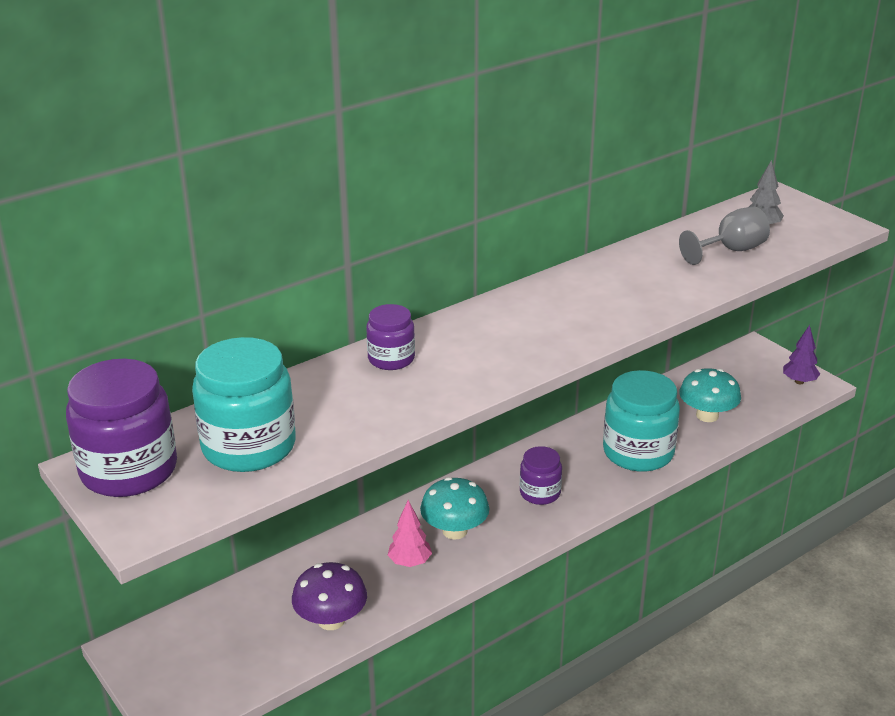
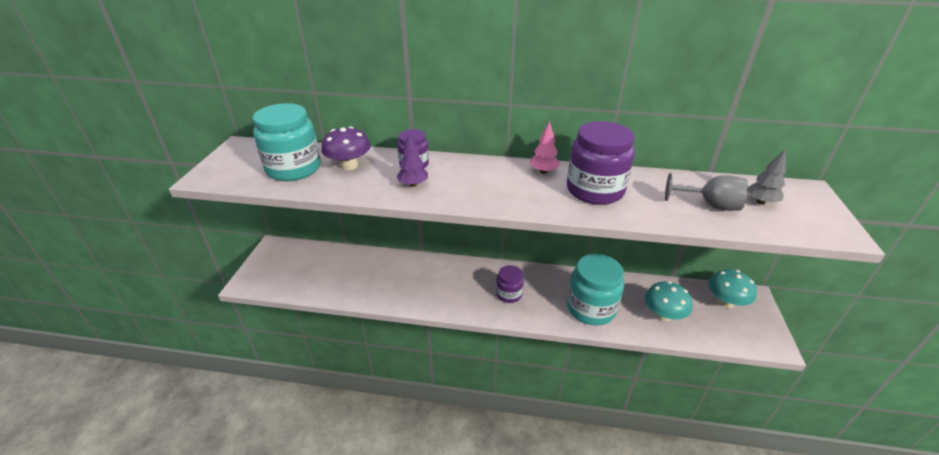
camera: 45 degrees right, 5 degrees up
(129, 470) = (245, 154): purple jar -> purple jar (595, 190)
(331, 620) = (343, 287): purple mushroom -> purple mushroom (349, 165)
(410, 562) = (407, 285): pink tree -> pink tree (543, 171)
(454, 531) = (445, 284): turquoise mushroom -> turquoise mushroom (725, 302)
(799, 381) = (760, 334): purple tree -> purple tree (413, 184)

